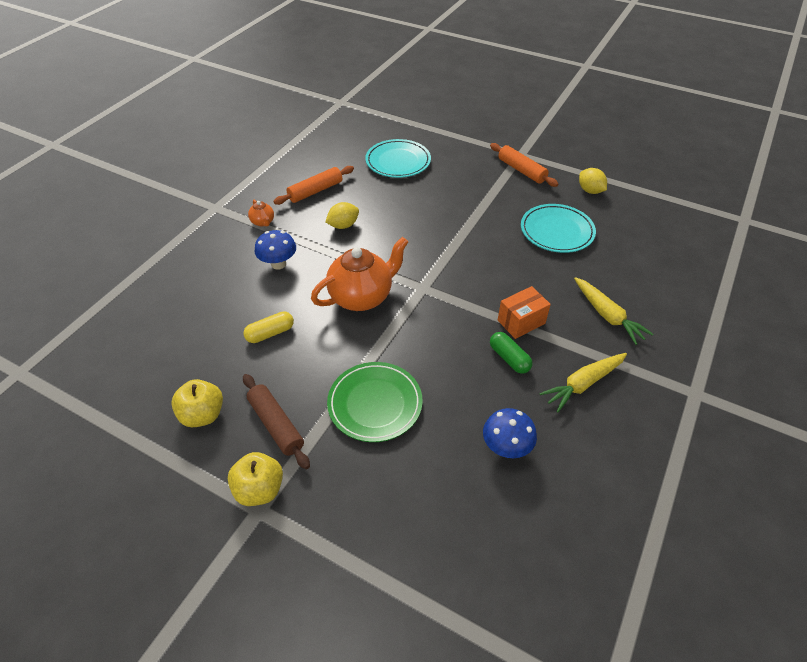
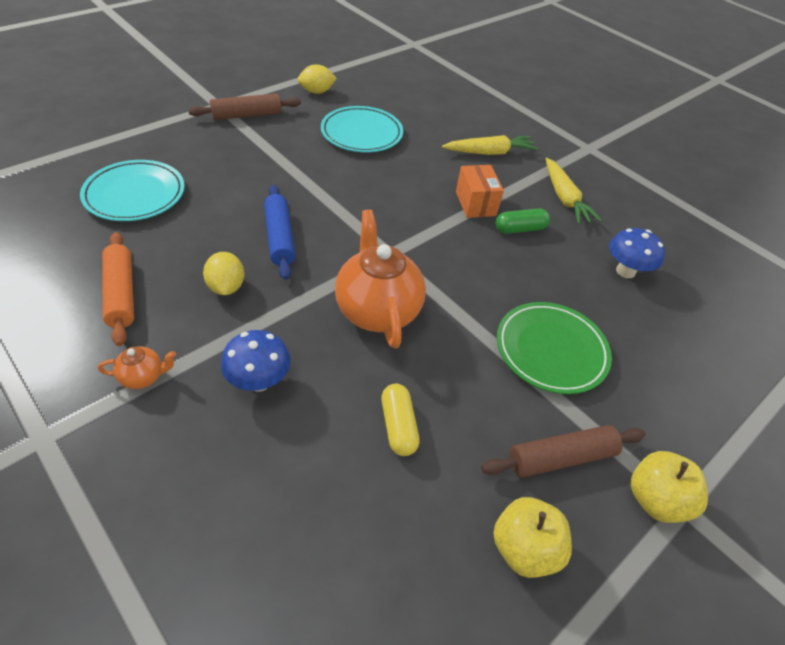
camera: 75 degrees left, 0 degrees up
(401, 231) = (279, 238): none -> blue rolling pin
(521, 170) = (247, 115): orange rolling pin -> brown rolling pin

